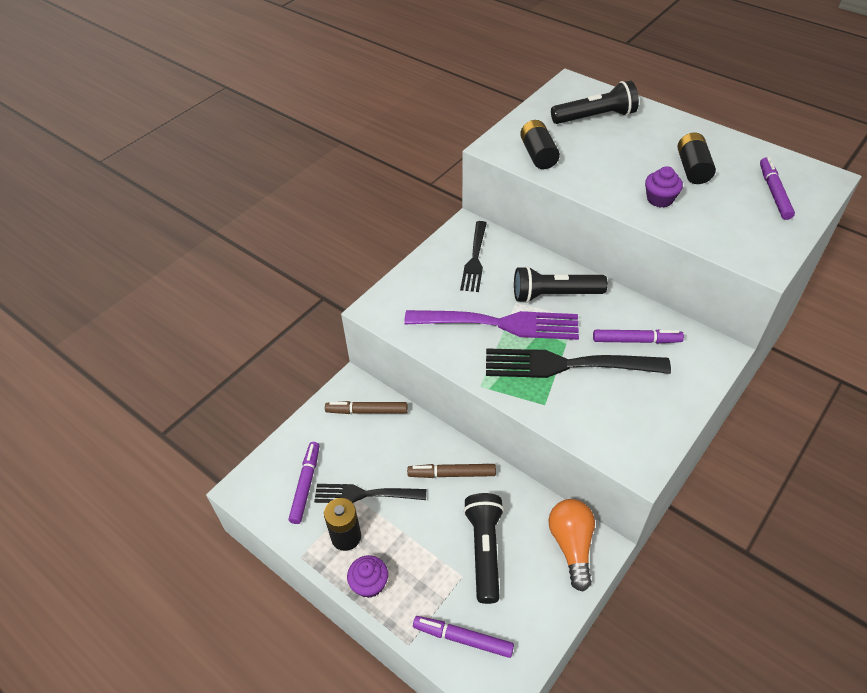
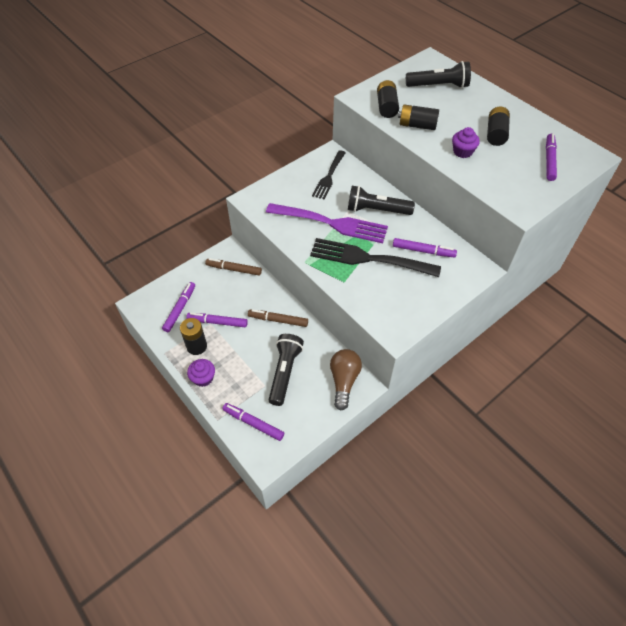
camera: 10 degrees right, 5 degrees up
(366, 494) = (217, 322): black fork -> purple marker
(571, 545) = (344, 381): orange light bulb -> brown light bulb
(587, 173) = (417, 125): none -> black battery

